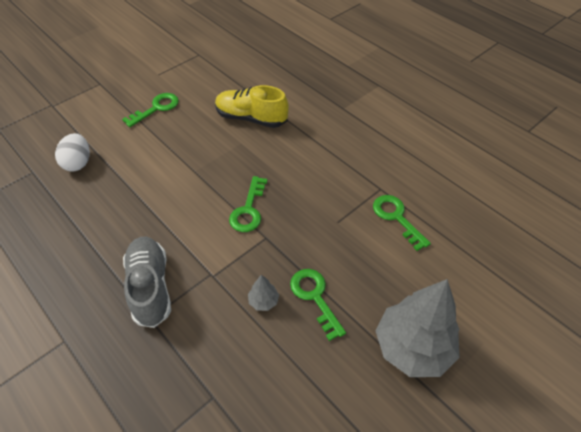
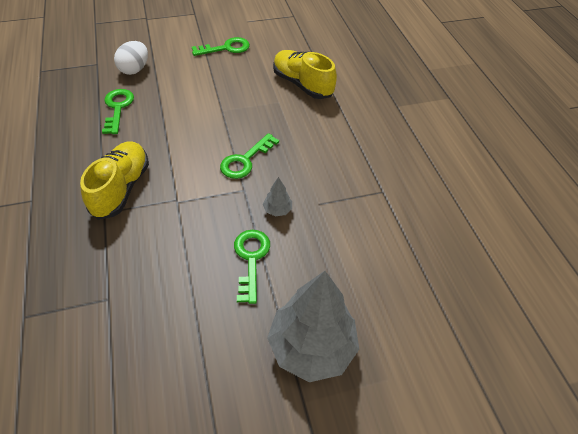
camera: 25 degrees right, 0 degrees up
(150, 287) = (121, 188): grey shoe -> yellow shoe
(263, 301) = (204, 241): grey tree -> grey tree (277, 210)
(396, 217) = (380, 224): green key -> green key (117, 108)

